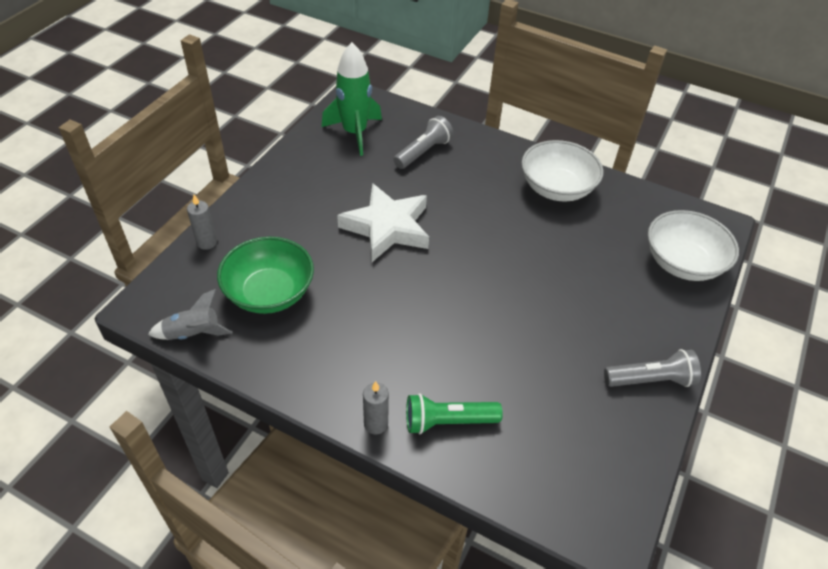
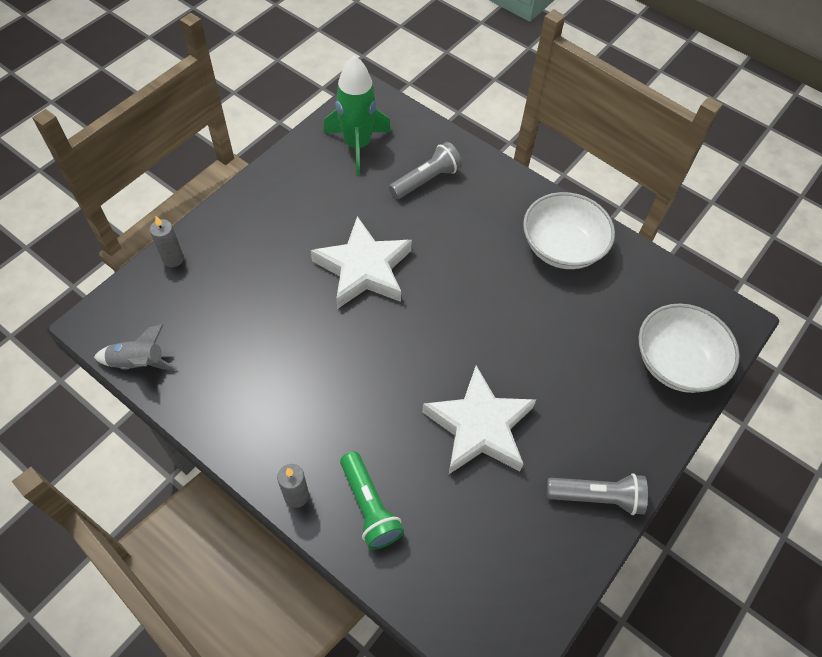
camera: 10 degrees right, 10 degrees up
(269, 293) = (224, 328): green bowl -> none
(448, 422) = (370, 506): green flashlight -> green flashlight turned 120 degrees counterclockwise
(528, 339) = (479, 427): none -> white star

